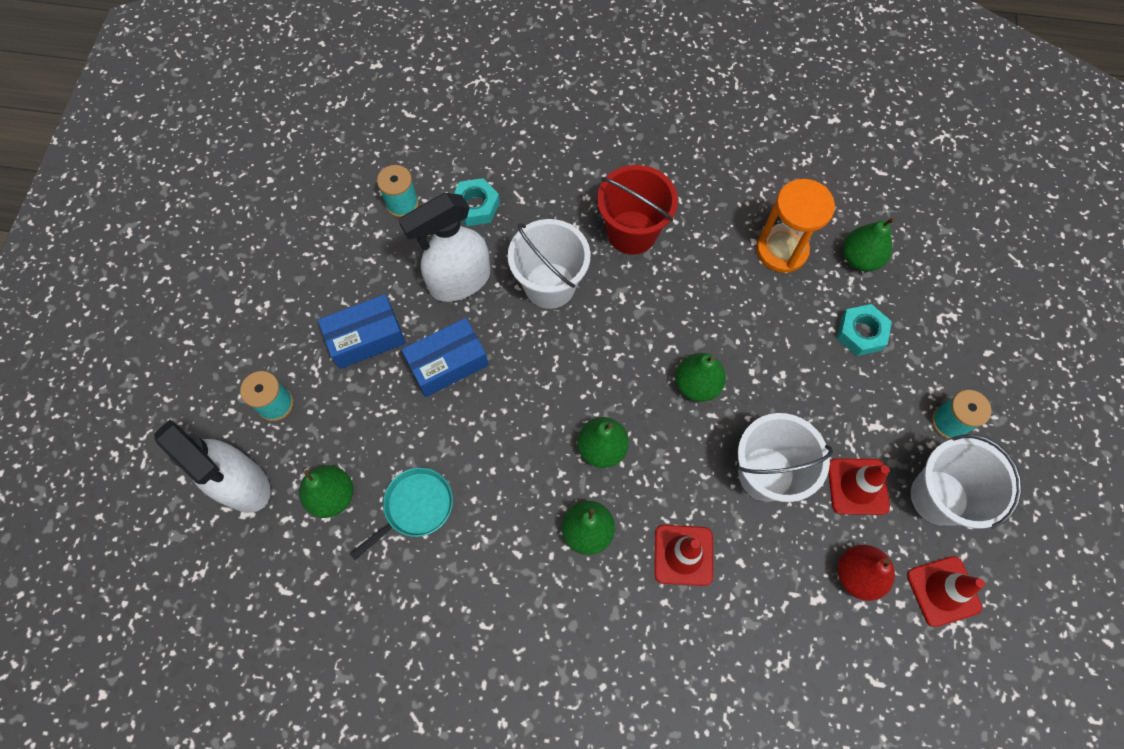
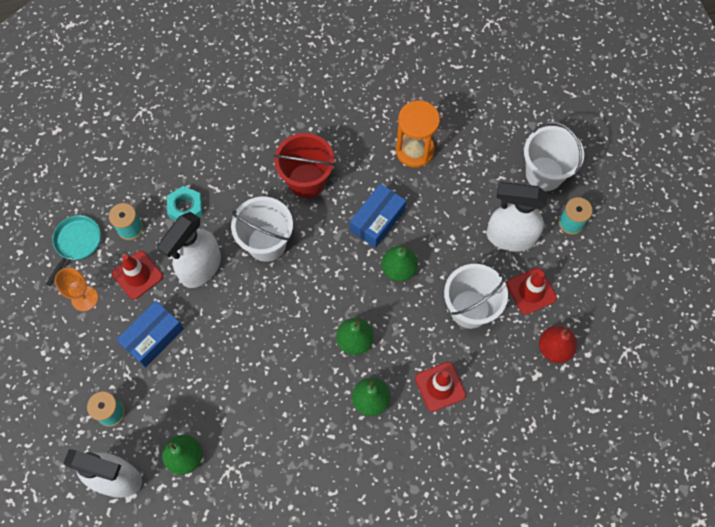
camera: 25 degrees left, 0 degrees up
(313, 260) = (84, 298): none -> orange goblet
(415, 507) = (247, 438): turquoise pan -> turquoise pan (76, 243)
(448, 363) = (221, 329): blue box -> blue box (377, 220)
(858, 405) = (510, 237): none -> white spray bottle
(860, 258) = (469, 134): green pear -> none
(861, 333) = (491, 187): turquoise nut -> none
(939, 497) = (584, 275): white bucket -> white bucket (544, 174)
(943, 591) = (610, 334): red traffic cone -> red traffic cone (137, 275)

